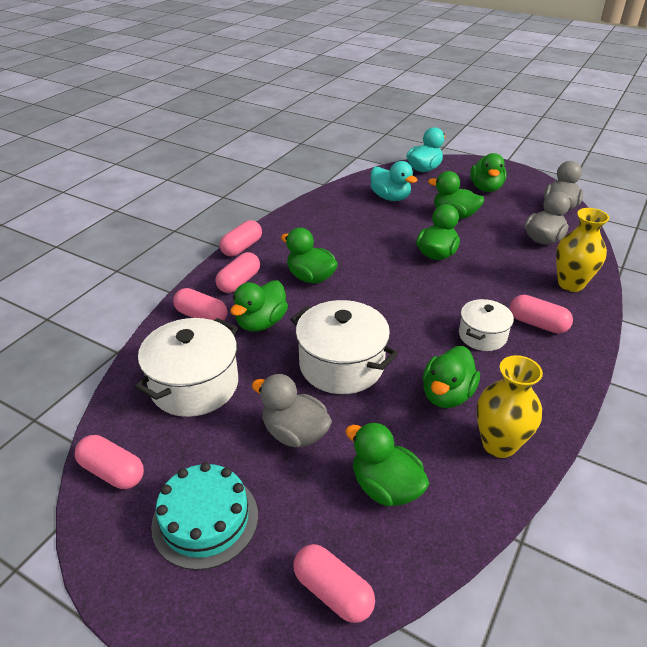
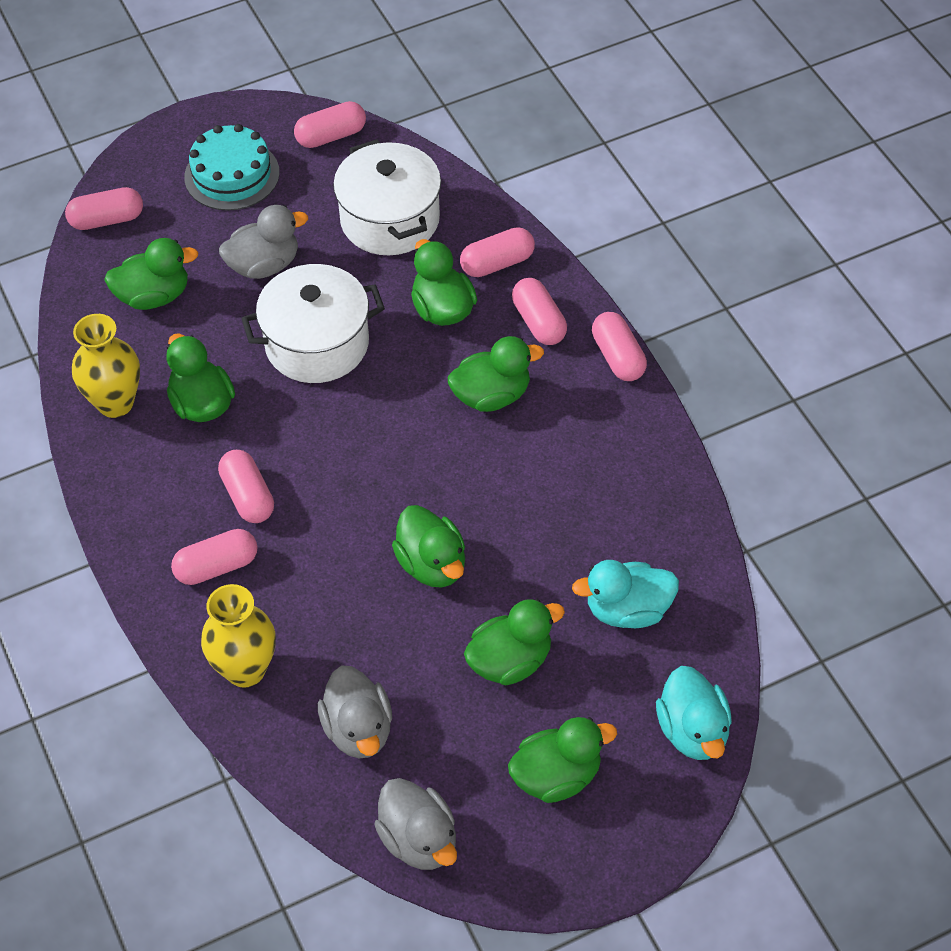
camera: 125 degrees right, 15 degrees up
(482, 335) = (248, 496): white pot -> pink capsule
(486, 188) = (557, 776): green duck -> green duck turned 120 degrees clockwise

